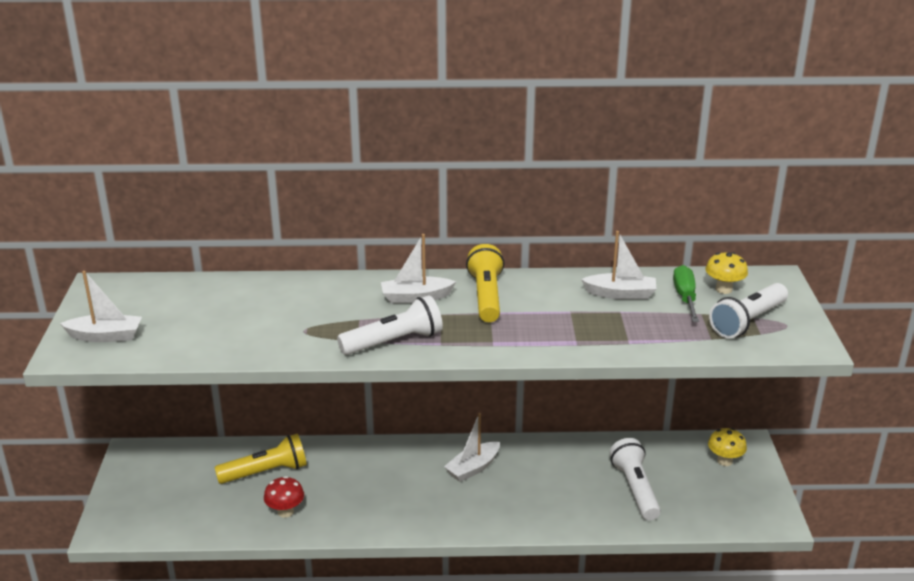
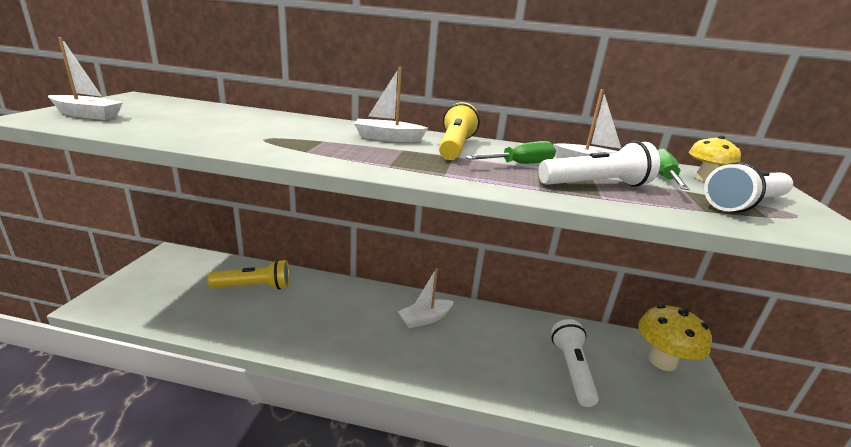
camera: 10 degrees right, 5 degrees down
(285, 512) = (247, 321): red mushroom -> none
(394, 342) = (342, 157): white flashlight -> white flashlight (596, 185)
(554, 310) = (520, 164): none -> green screwdriver
(724, 461) = (662, 361): yellow mushroom -> yellow mushroom, size x1.75

